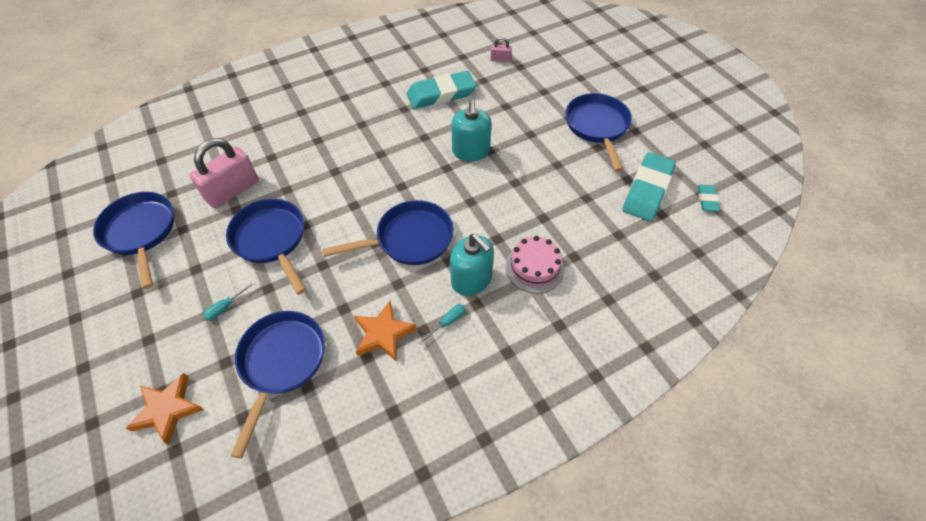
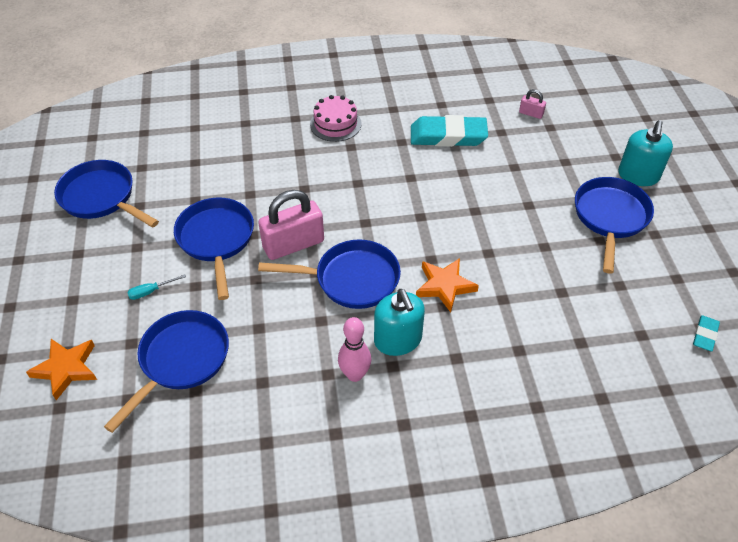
camera: 20 degrees right, 5 degrees down
(141, 232) = (101, 197): blue pan -> blue pan turned 45 degrees counterclockwise
(232, 190) = (198, 180): pink padlock -> pink padlock (293, 244)
(383, 333) = (287, 365): orange star -> orange star (445, 286)
(447, 322) = (355, 374): turquoise screwdriver -> pink bowling pin
(471, 151) = (454, 206): turquoise soap dispenser -> turquoise soap dispenser (638, 175)
(534, 268) = (470, 348): pink cake -> pink cake (335, 124)
(647, 190) = (637, 304): turquoise eraser -> none

